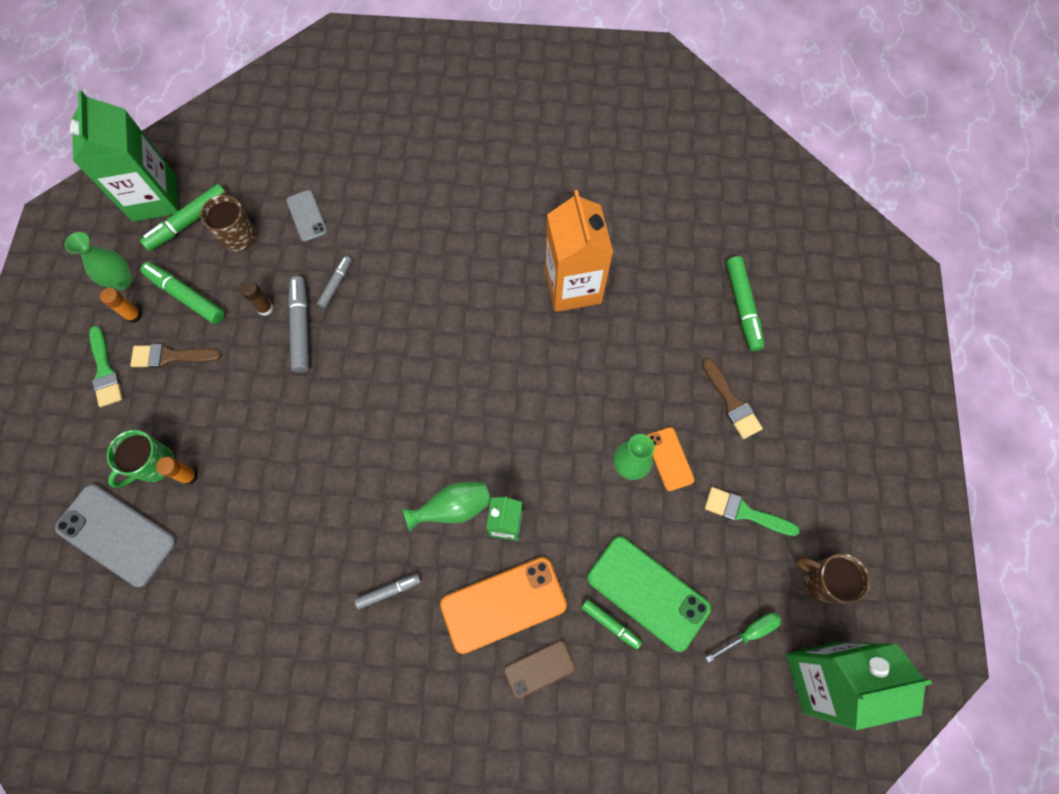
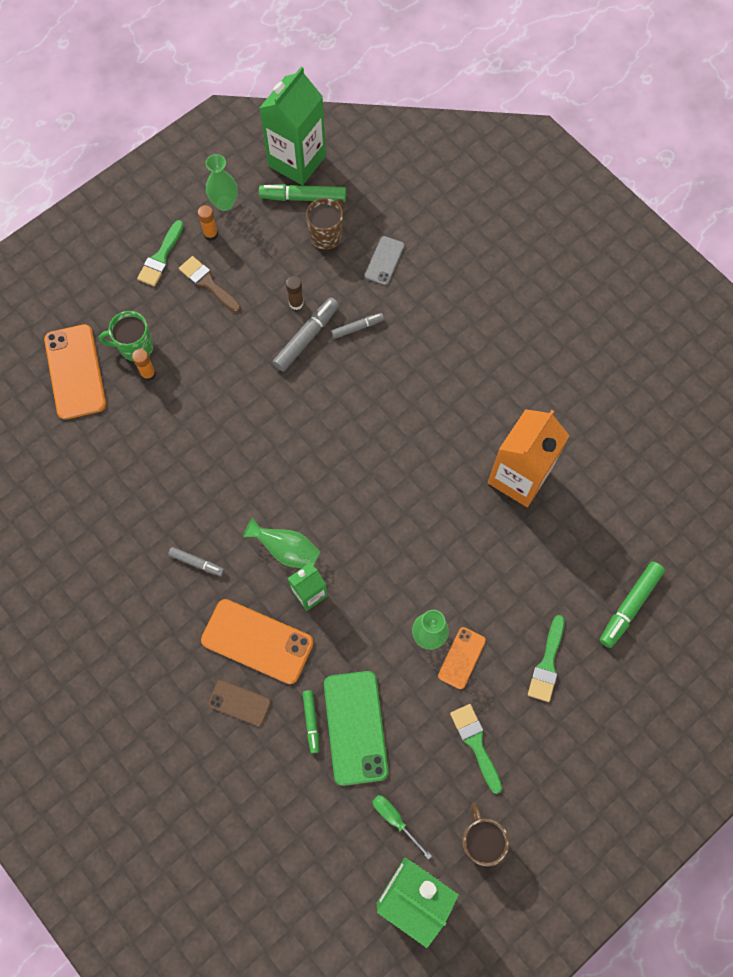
camera: 45 degrees right, 0 degrees up
(117, 535) = (75, 372): grey phone -> orange phone
(186, 296) = (254, 250): green marker -> none
(731, 402) = (547, 663): brown brush -> green brush
(749, 632) = (395, 819): green screwdriver -> green screwdriver turned 150 degrees counterclockwise

